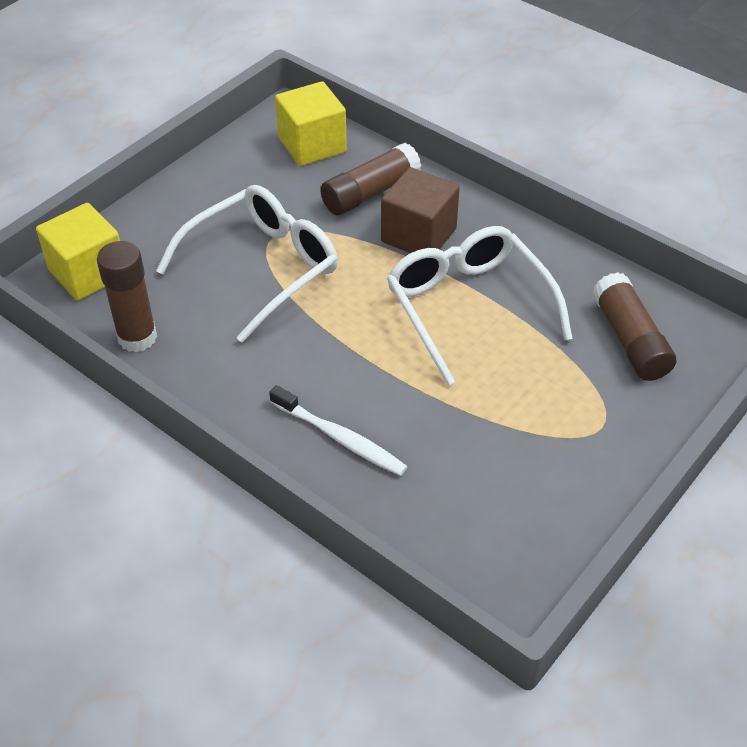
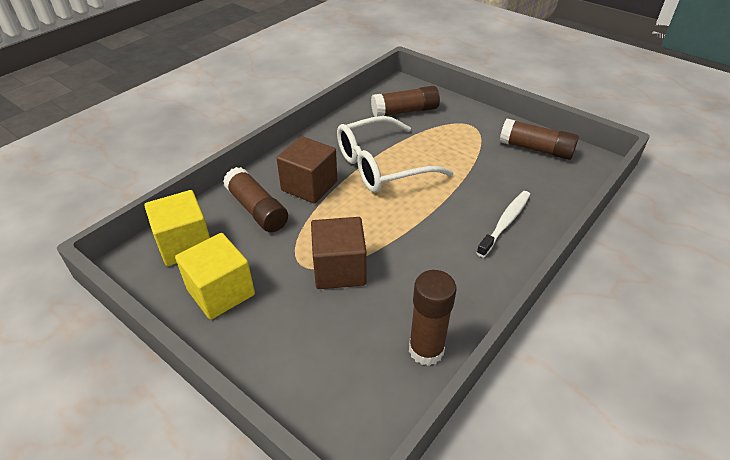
camera: 90 degrees left, 5 degrees down
(88, 273) = (341, 404): yellow cube -> yellow cube (221, 292)
(263, 267) = (339, 269): white glasses -> brown cube
(535, 512) = (535, 149): none -> brown glue stick

